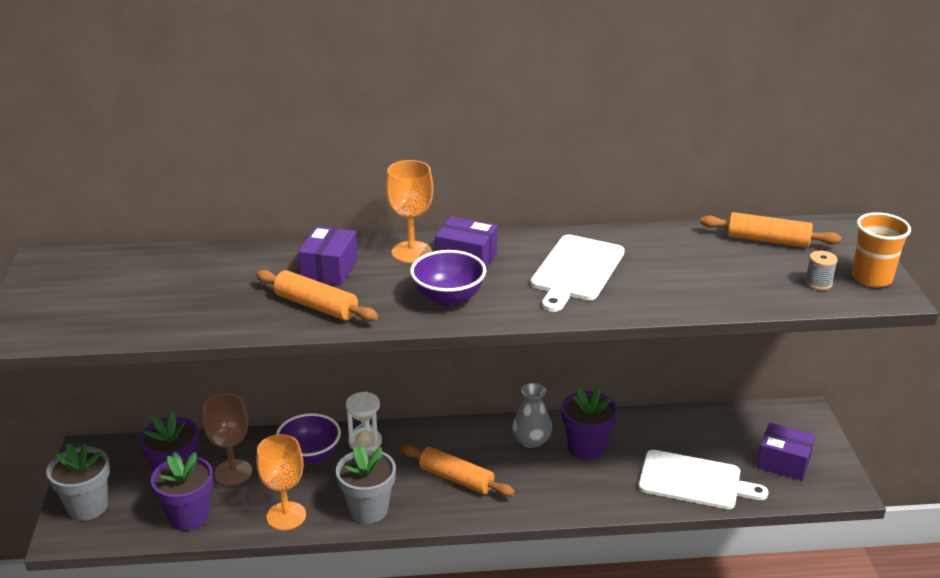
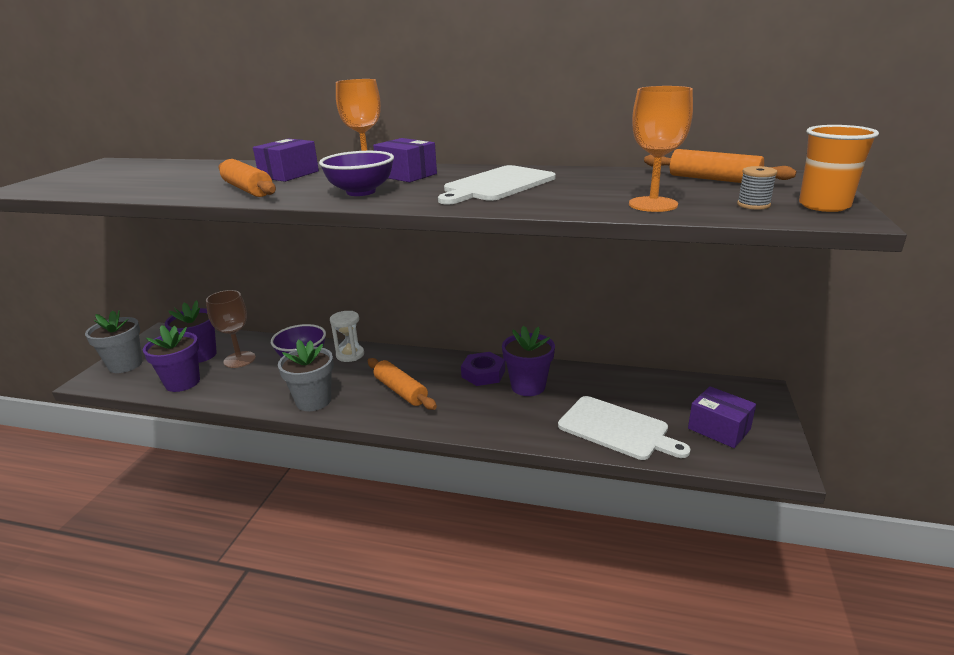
camera: 20 degrees right, 5 degrees down
(286, 516) = (249, 394): orange goblet -> orange goblet (653, 204)
(531, 440) = (483, 373): grey vase -> purple nut

